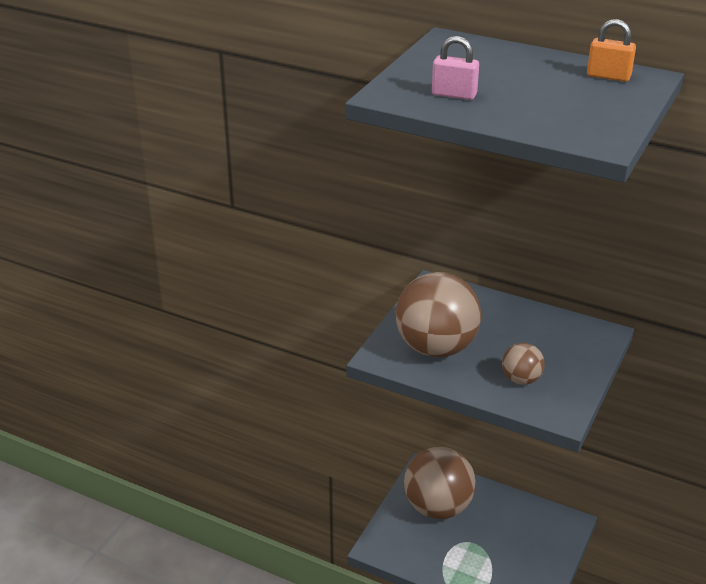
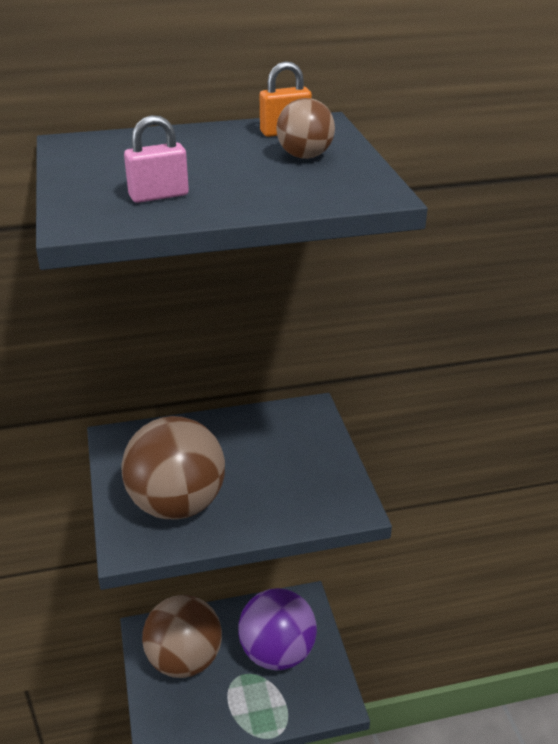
camera: 40 degrees left, 0 degrees up
(513, 545) = (277, 653): none -> purple ball
(521, 379) = (286, 493): brown ball -> brown ball (305, 156)

